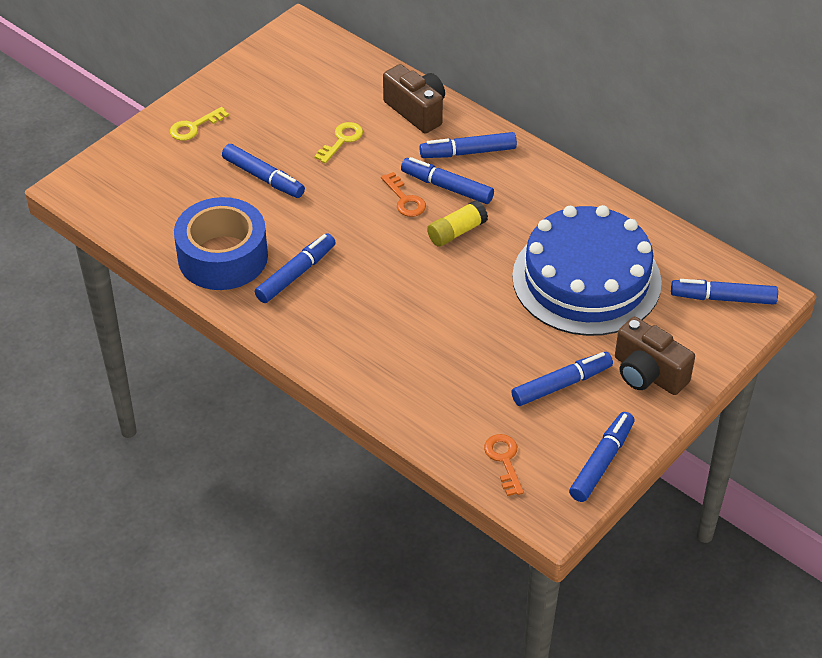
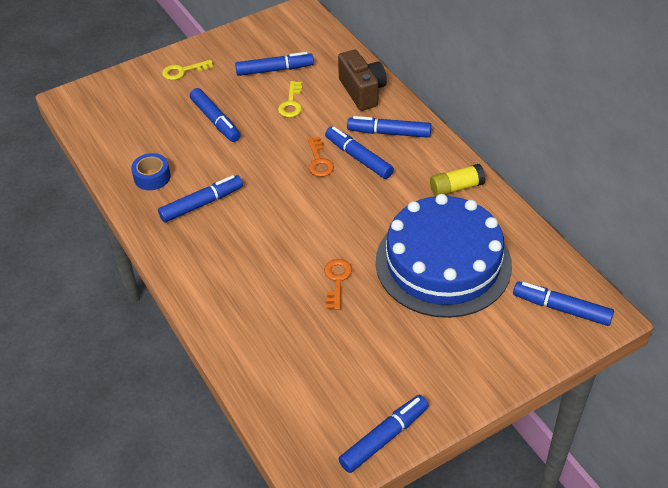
camera: 20 degrees right, 0 degrees up
(223, 257) = (152, 177): blue tape -> blue tape, size x0.48
(342, 140) = (291, 103): yellow key -> yellow key turned 135 degrees clockwise
(457, 232) = (349, 197): yellow glue stick -> yellow glue stick (456, 187)
(504, 460) = (297, 412): orange key -> orange key (337, 280)
(561, 385) = (379, 354): blue marker -> blue marker (274, 70)
(648, 374) = (462, 363): brown camera -> none

